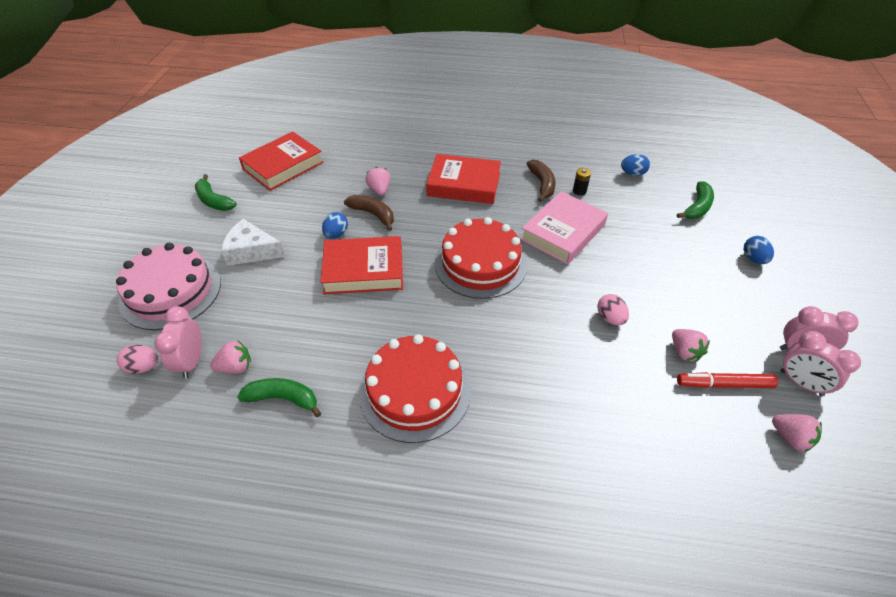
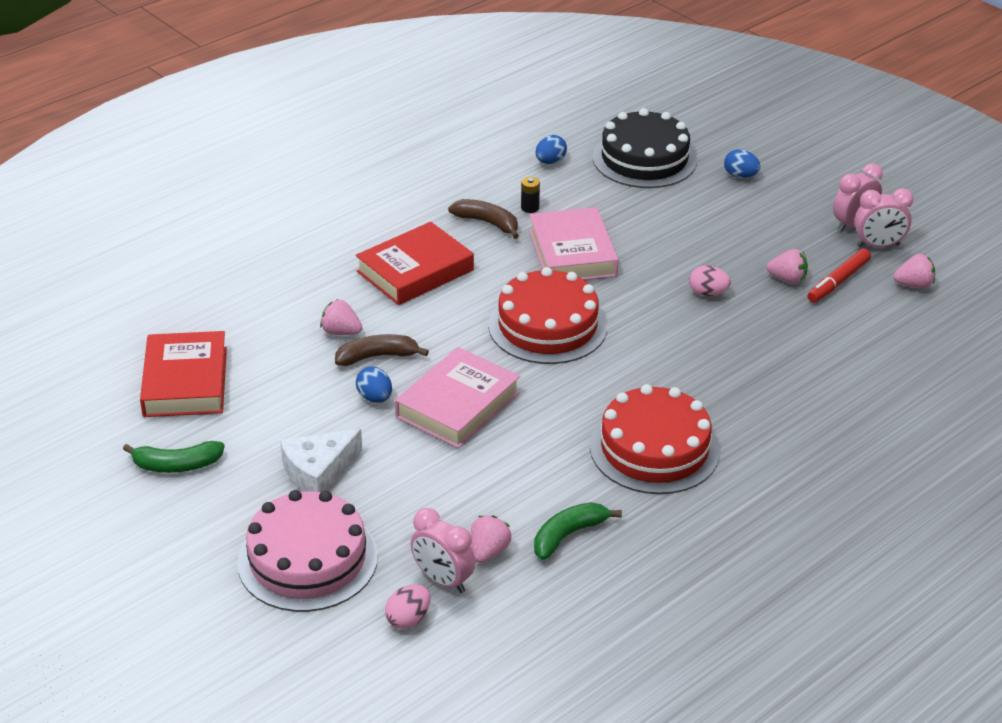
camera: 50 degrees left, 10 degrees down
(364, 270) = (458, 405): red book -> pink book
(697, 207) = (644, 159): green banana -> black cake

